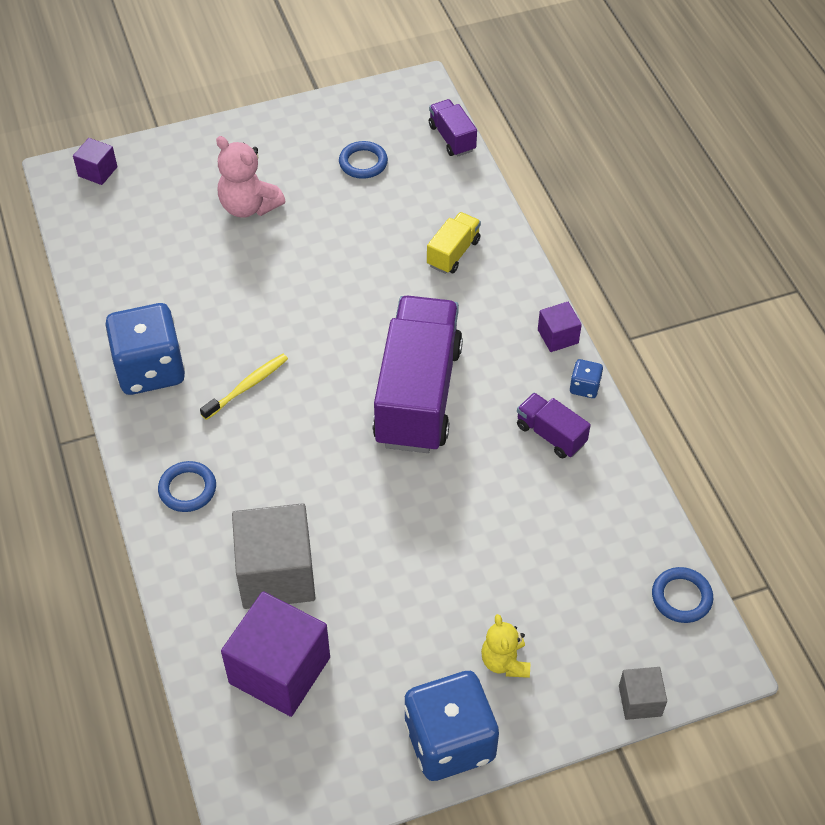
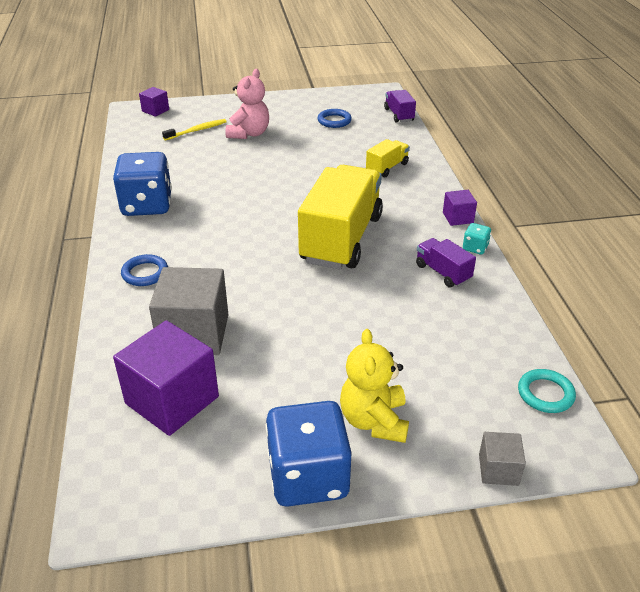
camera: 10 degrees right, 15 degrees down
(247, 386) = (213, 221): yellow toothbrush -> yellow toothbrush (197, 130)
(249, 206) = (249, 134): pink teddy bear -> pink teddy bear turned 120 degrees counterclockwise
(418, 395) = (341, 239): purple truck -> yellow truck
(505, 661) = (374, 421): yellow teddy bear -> yellow teddy bear, size x1.52
(584, 387) = (475, 248): blue dice -> turquoise dice
(681, 597) = (545, 394): blue ring -> turquoise ring

